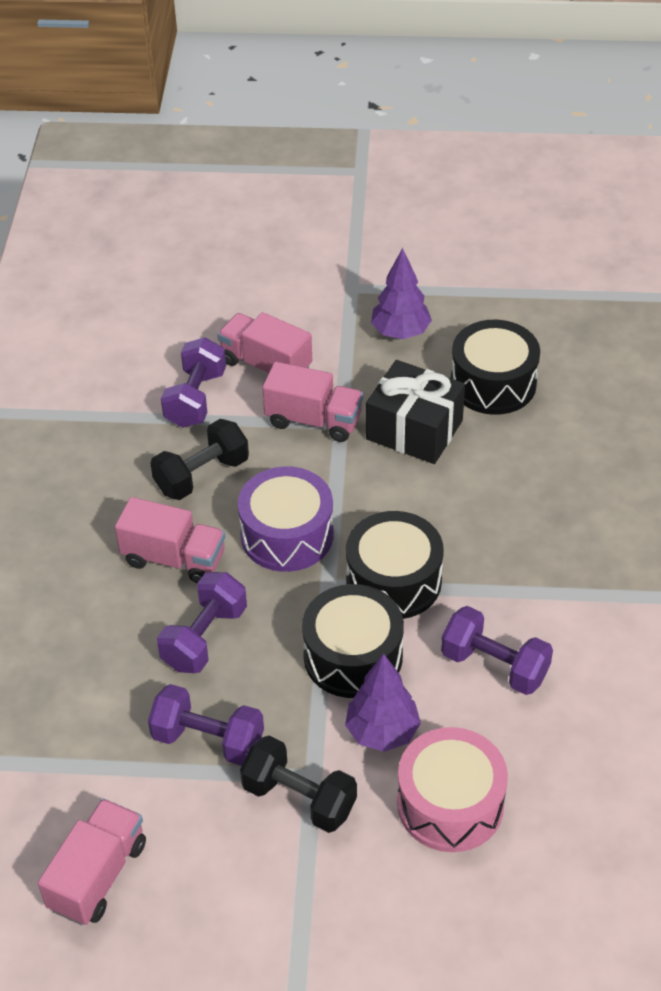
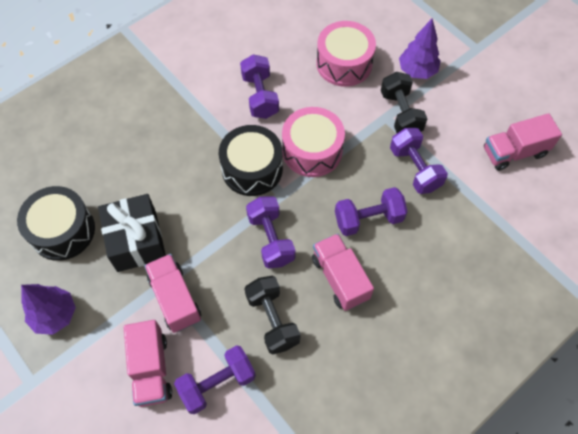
camera: 135 degrees left, 15 degrees up
(202, 475) = (272, 320): black dumbbell -> black dumbbell turned 60 degrees clockwise
(287, 535) = (271, 239): purple drum -> purple dumbbell
(353, 656) = (312, 151): black drum -> pink drum
(382, 732) = (338, 110): purple tree -> purple tree (417, 71)

